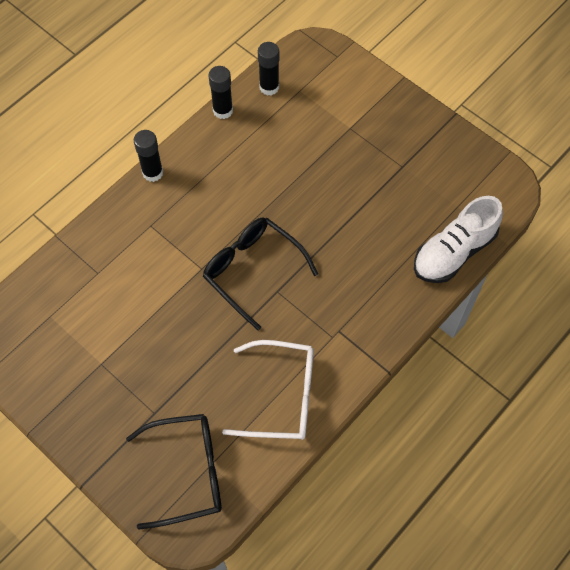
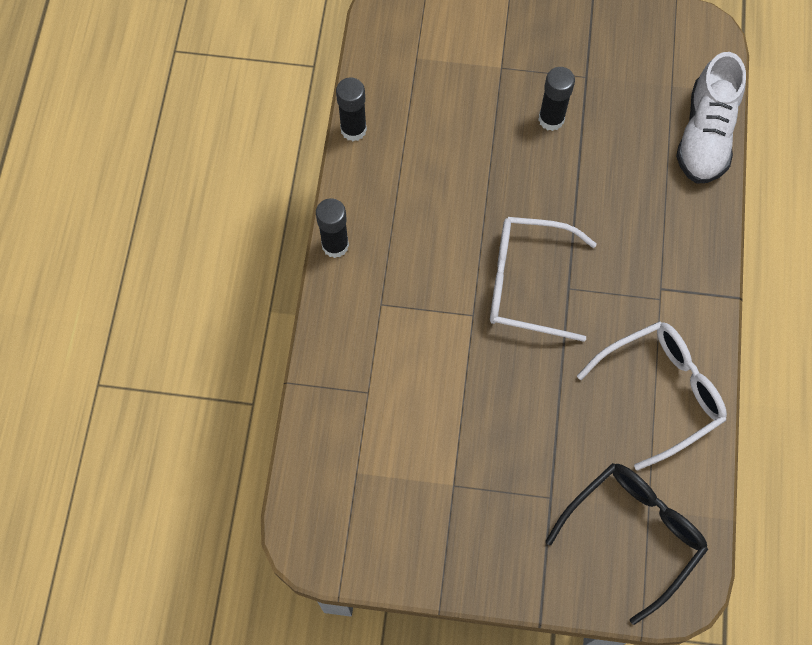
camera: 35 degrees left, 5 degrees up
(252, 270) = (526, 283): black glasses -> white glasses
(269, 87) = (381, 73): black glue stick -> black glue stick (551, 119)

